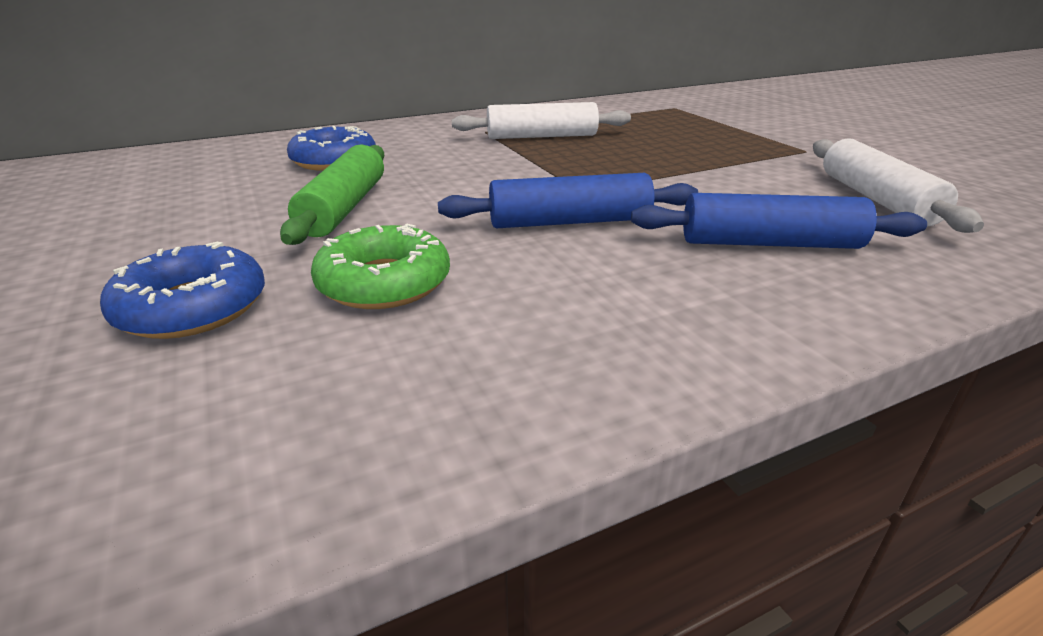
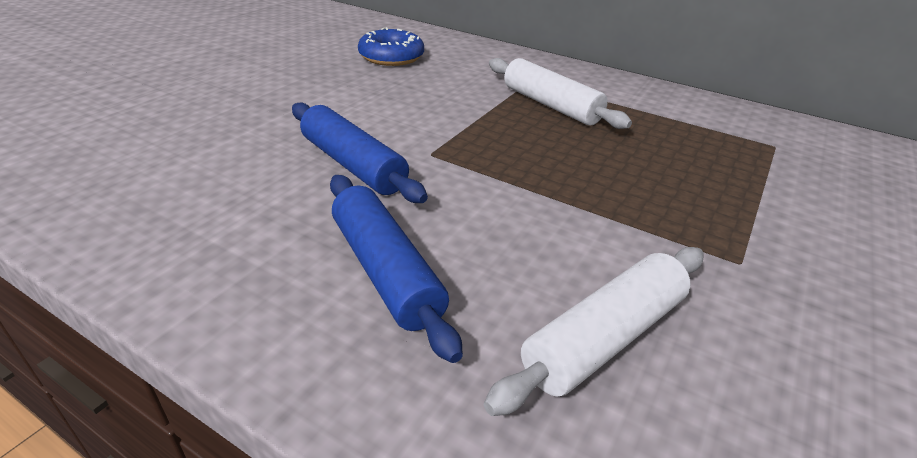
camera: 55 degrees right, 5 degrees up
(192, 307) = (150, 96): blue donut -> none
(344, 208) = (310, 86): green rolling pin -> none
(384, 283) = (204, 131): green donut -> none

